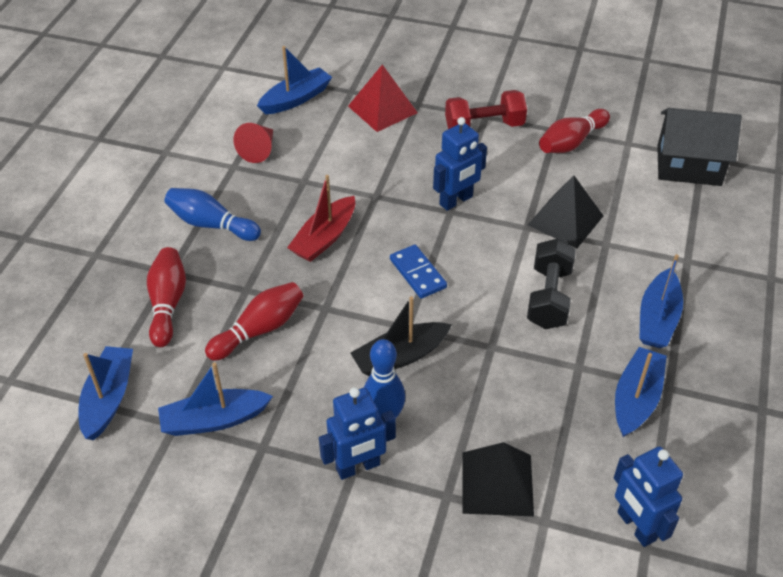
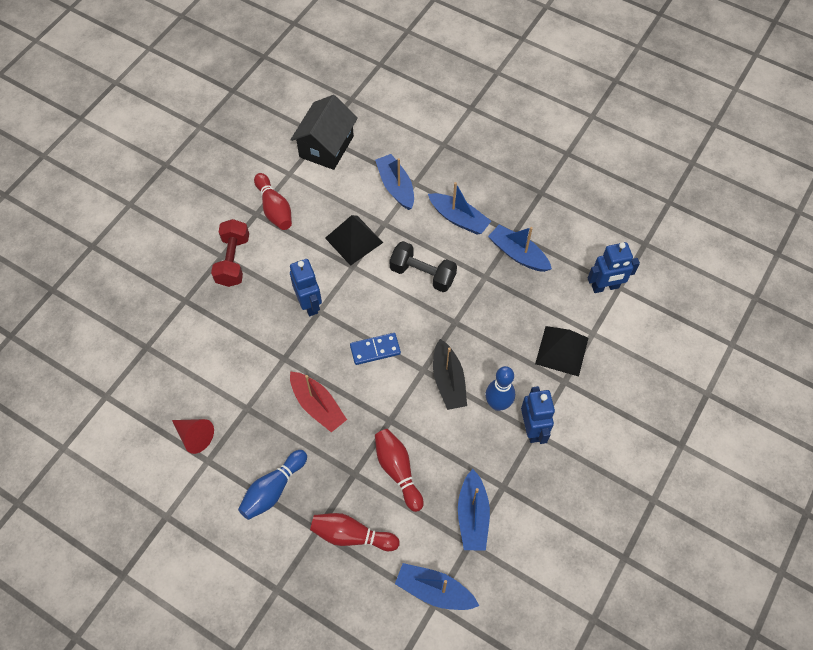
camera: 75 degrees left, 15 degrees up
(296, 99) = (138, 393): blue boat -> blue boat (396, 186)
(382, 109) = (181, 328): red pyramid -> none

